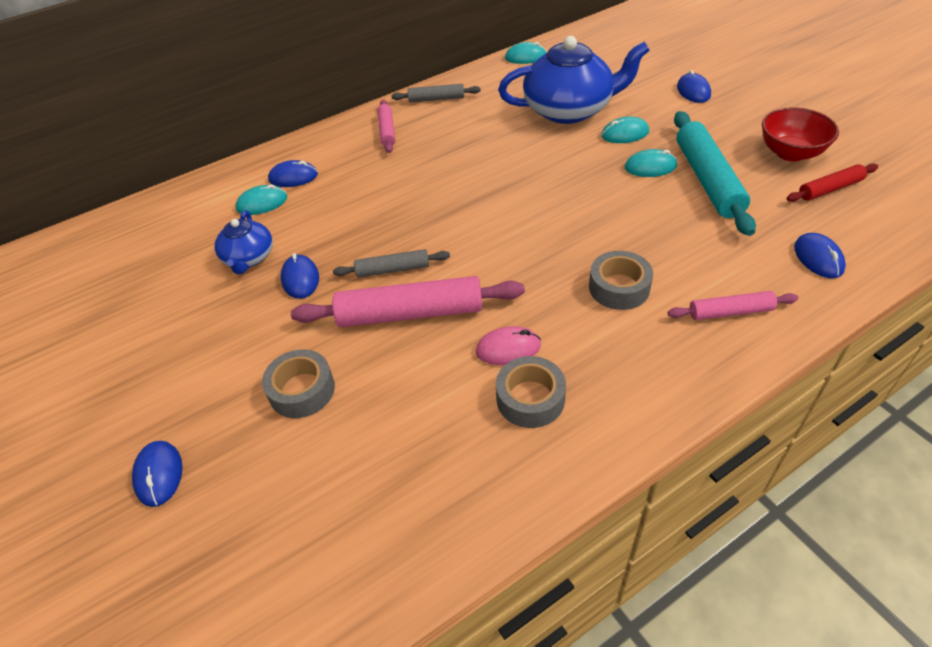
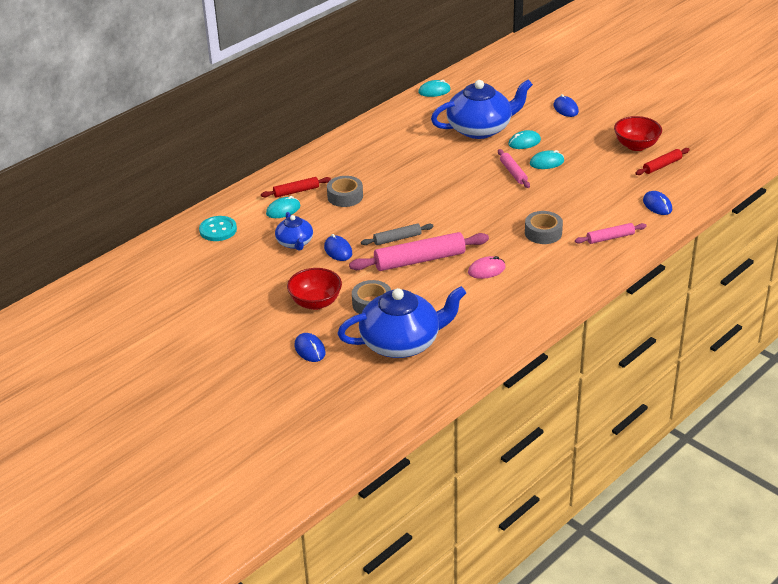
camera: 15 degrees left, 10 degrees down
(163, 224) = (218, 230): none -> turquoise button
(220, 373) = (315, 302): none -> red bowl
(293, 177) = (296, 191): blue mouse -> red rolling pin
(312, 488) = (402, 343): none -> blue teapot
(387, 131) = (350, 154): pink rolling pin -> pink rolling pin (513, 172)
(436, 99) = (377, 128): grey rolling pin -> none
(530, 398) = (507, 291): grey tape -> grey tape (345, 196)
(707, 180) = (585, 167): turquoise rolling pin -> none

